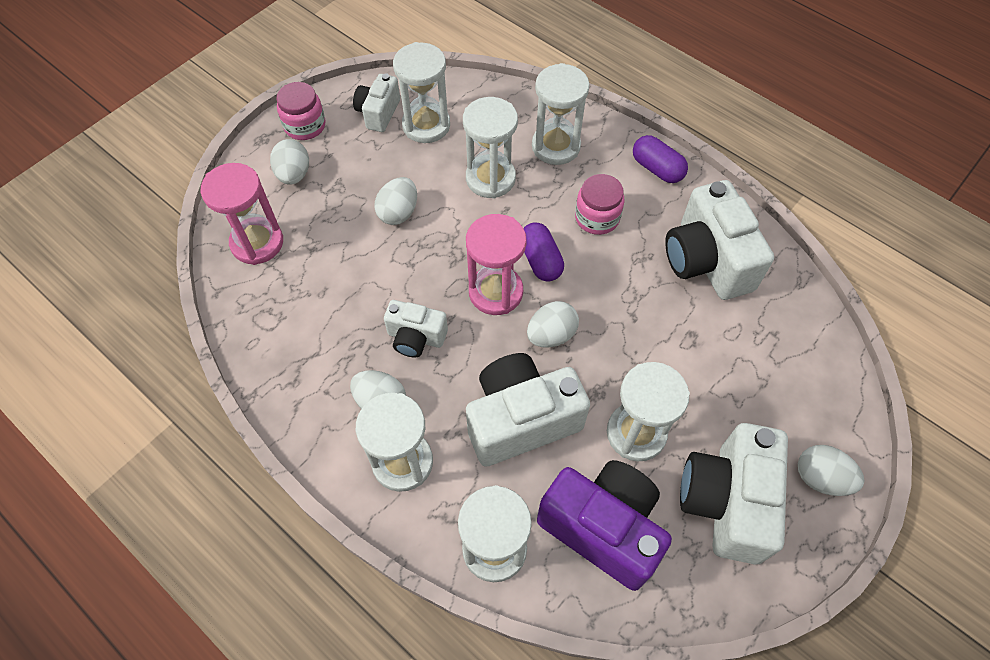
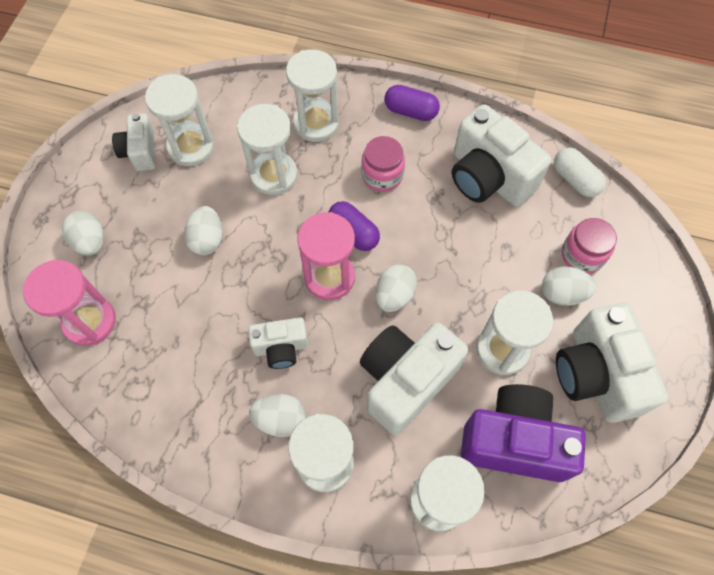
camera: 25 degrees left, 5 degrees up
(305, 126) = (76, 190): pink jar -> pink jar (582, 255)
(801, 298) = (575, 179): none -> white capsule
(820, 478) = (655, 323): white egg -> white egg (562, 293)

